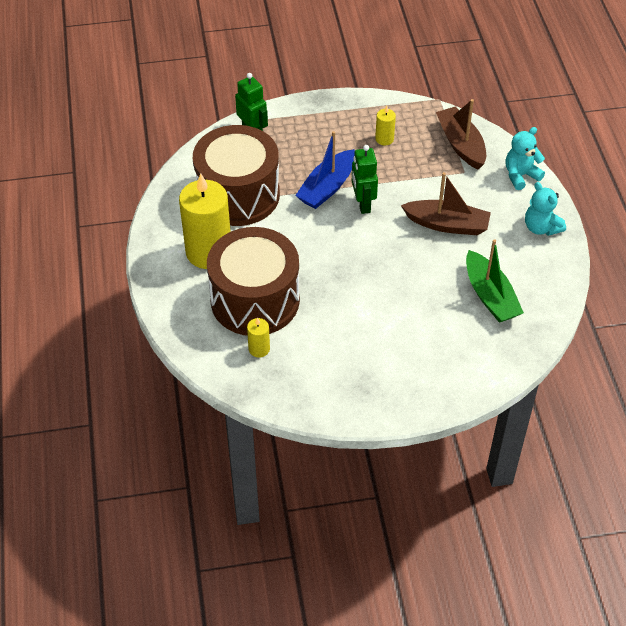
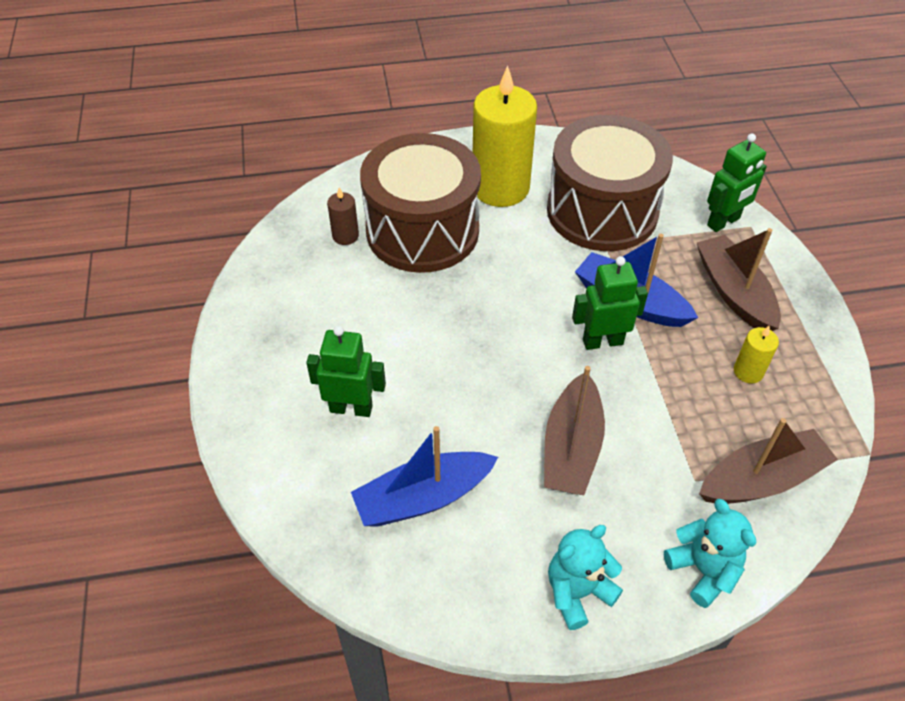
camera: 90 degrees right, 0 degrees up
(259, 349) = (345, 236): yellow candle -> brown candle
(319, 136) = (734, 292): none -> brown boat
(425, 336) = (351, 408): none -> green robot
(490, 296) = (423, 498): green boat -> blue boat

